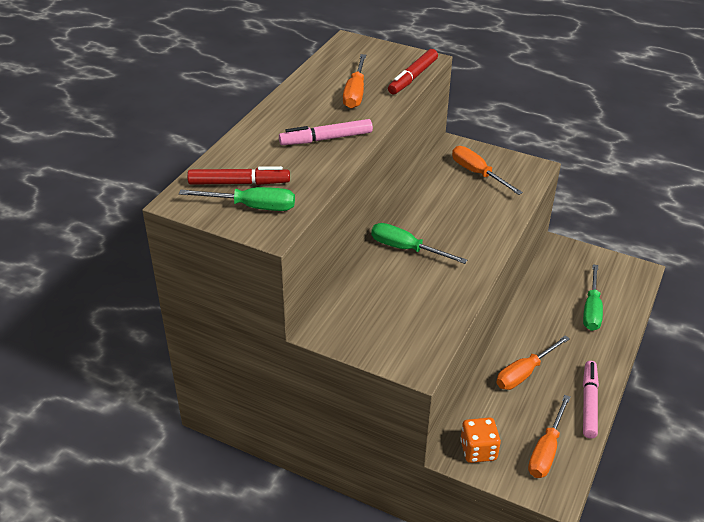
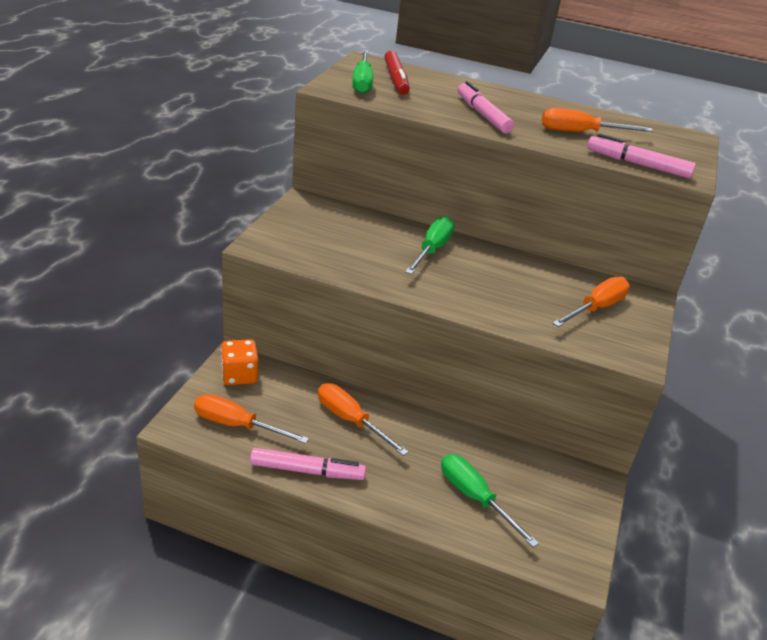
camera: 80 degrees right, 5 degrees down
(412, 77) = (637, 164): red marker -> pink marker
(591, 310) = (475, 498): green screwdriver -> green screwdriver turned 45 degrees clockwise

